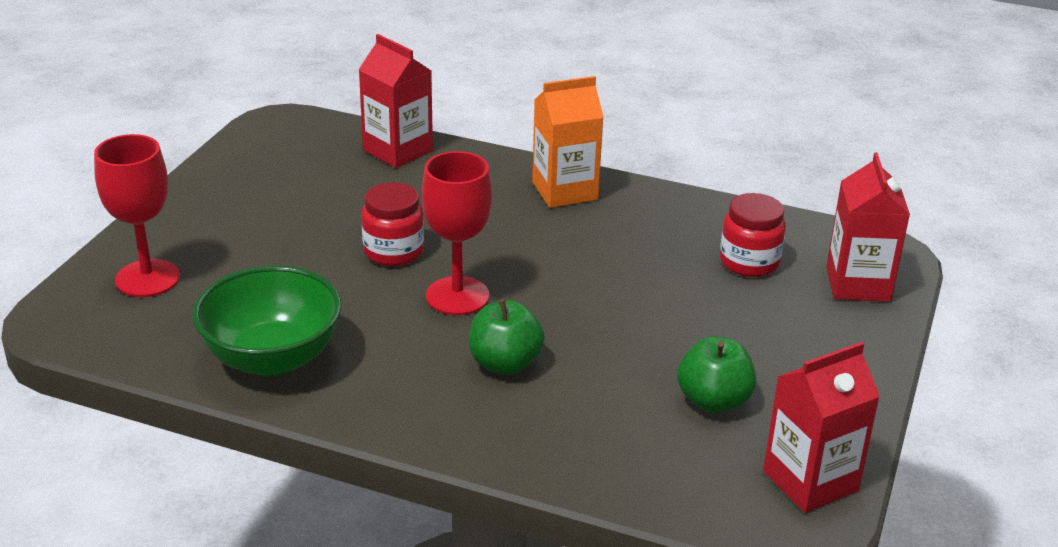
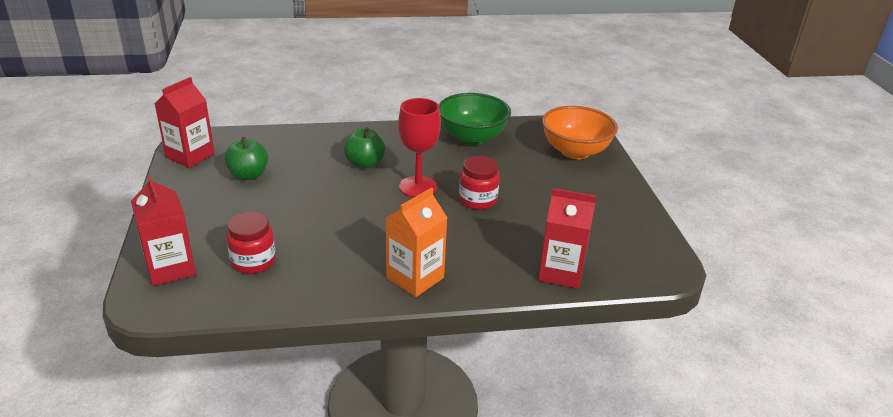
camera: 150 degrees right, 0 degrees up
(147, 278) = (575, 151): red goblet -> orange bowl

